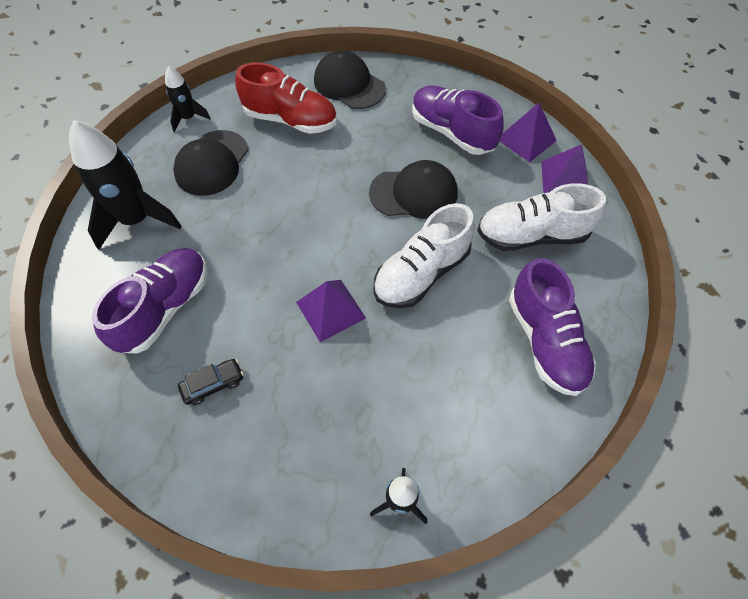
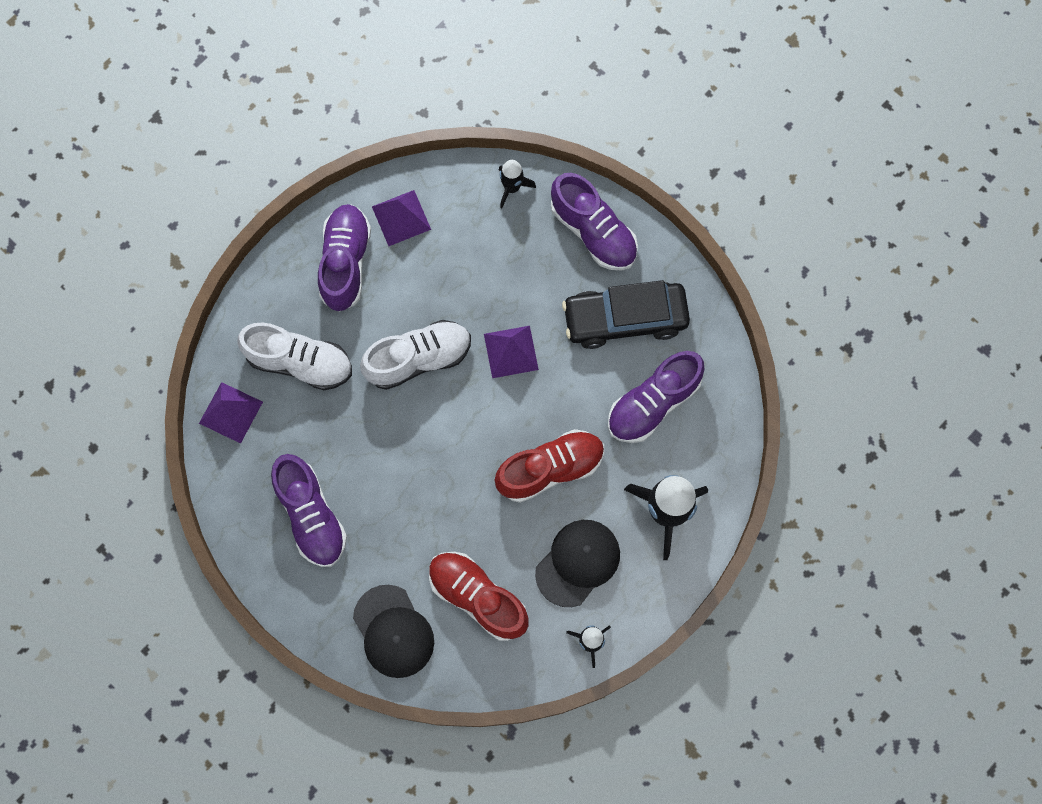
camera: 160 degrees left, 15 degrees up
(213, 384) = (625, 319): black car -> black car, size x2.37
(257, 222) = (550, 469): none -> red shoe
(277, 479) = (593, 232): none -> purple shoe
(414, 193) = (386, 449): black cap -> none
(526, 139) = (239, 477): purple pyramid -> purple pyramid (401, 218)

